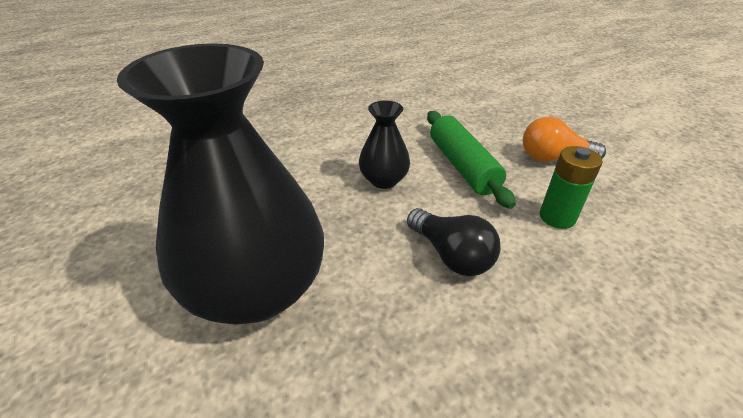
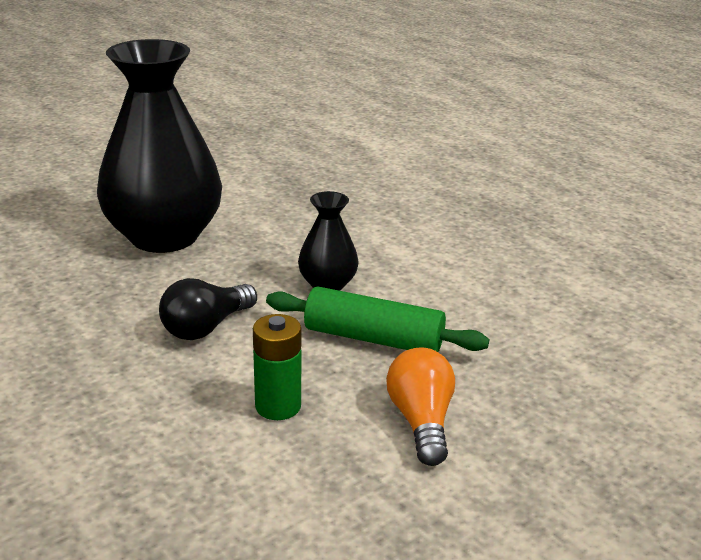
camera: 80 degrees right, 10 degrees down
(462, 166) = (373, 339): green rolling pin -> green rolling pin turned 45 degrees clockwise

